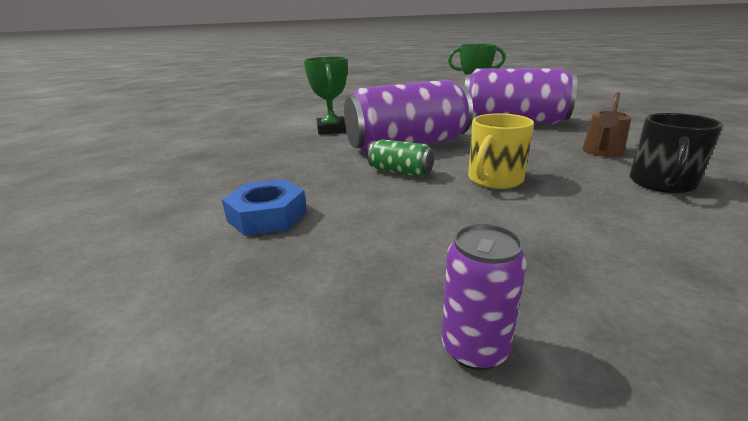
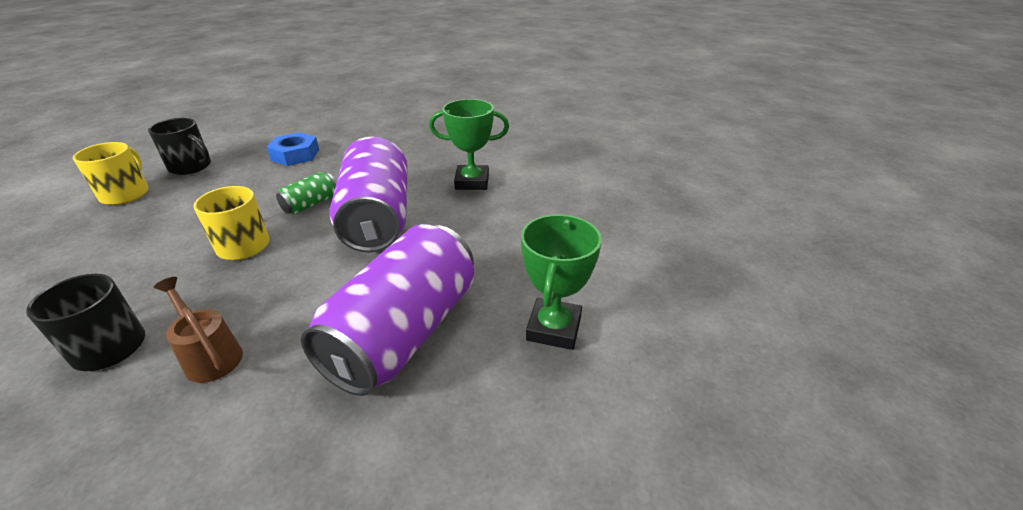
camera: 100 degrees right, 10 degrees up
(320, 313) = (191, 167): none -> black mug
(474, 348) = (126, 194): purple can -> yellow mug

